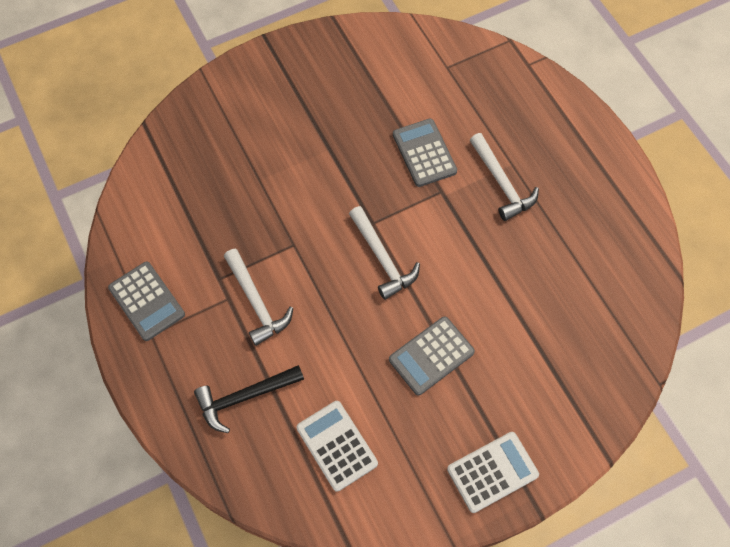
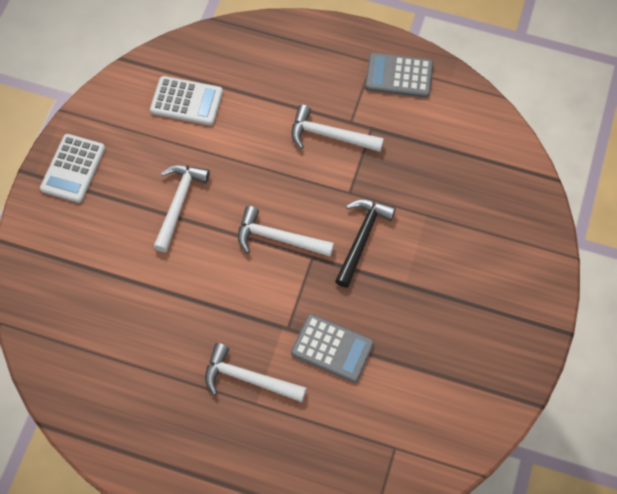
camera: 135 degrees right, 0 degrees up
(245, 397) = (272, 79): black hammer -> black hammer (362, 238)
(431, 356) = (178, 203): grey calculator -> white hammer

